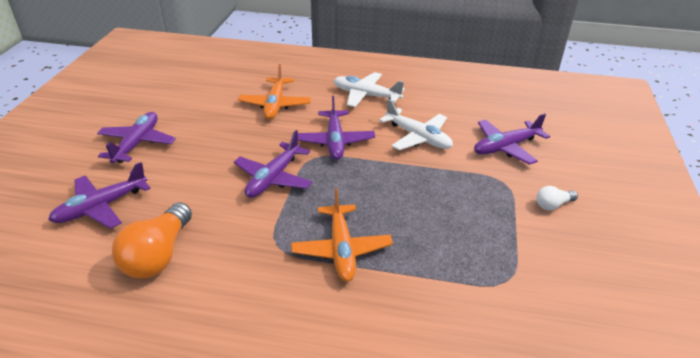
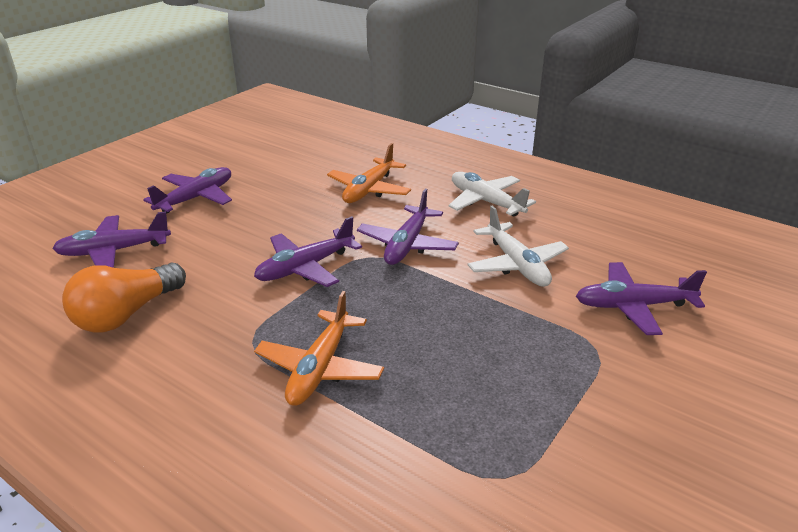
camera: 25 degrees right, 5 degrees down
(553, 205) = (650, 400): white light bulb -> none

